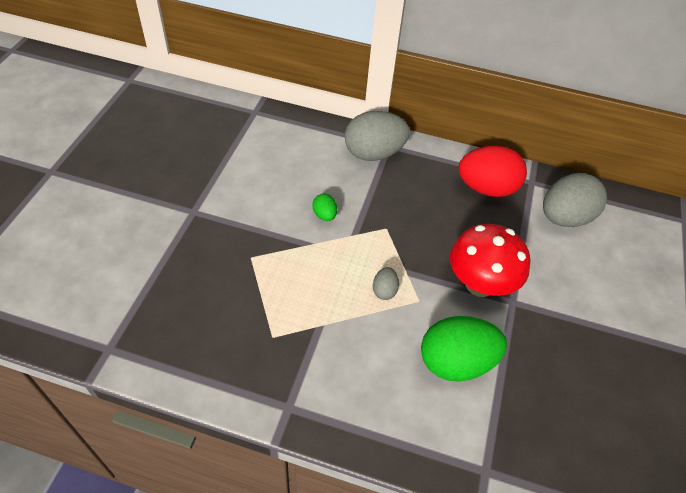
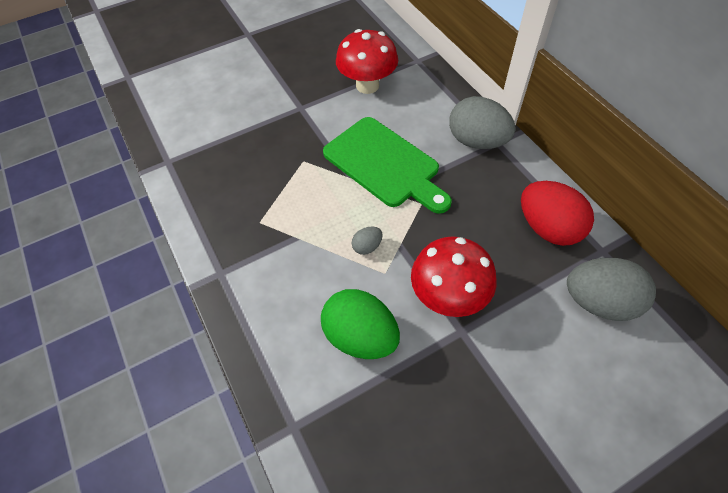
camera: 50 degrees right, 5 degrees up
(235, 157) = (367, 85): none -> red mushroom
(324, 215) = (385, 164): green egg -> green cutting board

